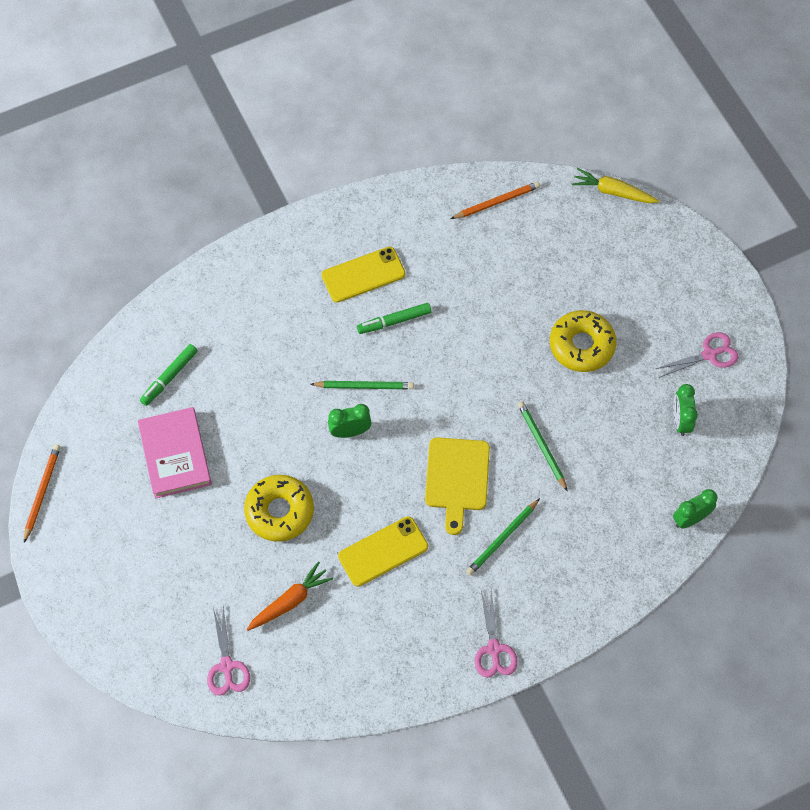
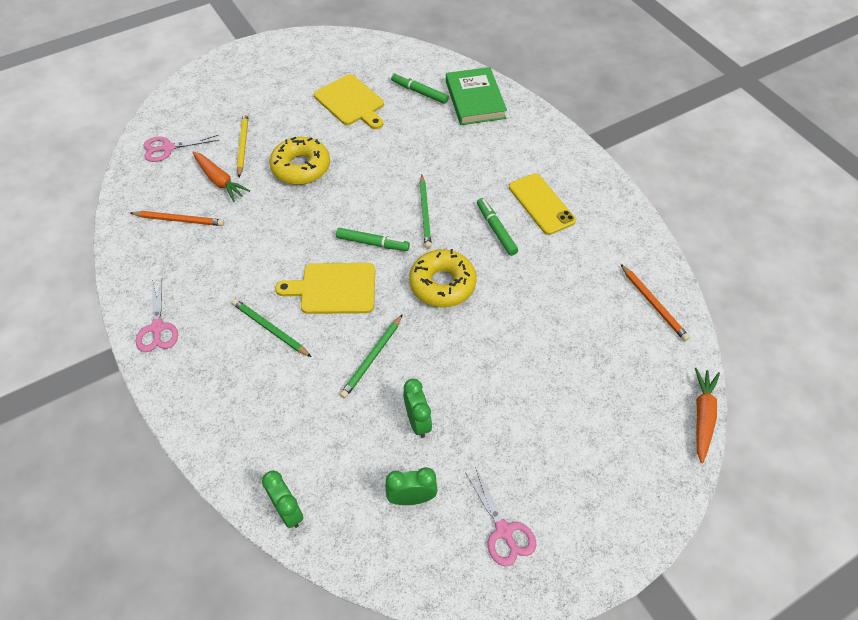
camera: 85 degrees right, 10 degrees down
(42, 492) = (317, 38): orange pencil -> orange pencil (179, 220)
(175, 455) = (351, 102): pink book -> yellow cutting board
(192, 319) = (475, 99): none -> green book
(234, 578) = (242, 145): none -> yellow pencil
(350, 431) = (378, 207): green clock -> green clock (418, 422)
(383, 551) = (261, 238): yellow phone -> none
(400, 439) = (372, 243): none -> green marker
(494, 649) = (157, 328): pink scissors -> pink scissors turned 90 degrees counterclockwise
(541, 446) = (372, 358): green pencil -> green pencil turned 150 degrees clockwise
(581, 345) = (495, 391): yellow donut -> yellow donut (442, 284)
(613, 192) = (702, 416): yellow carrot -> orange carrot

